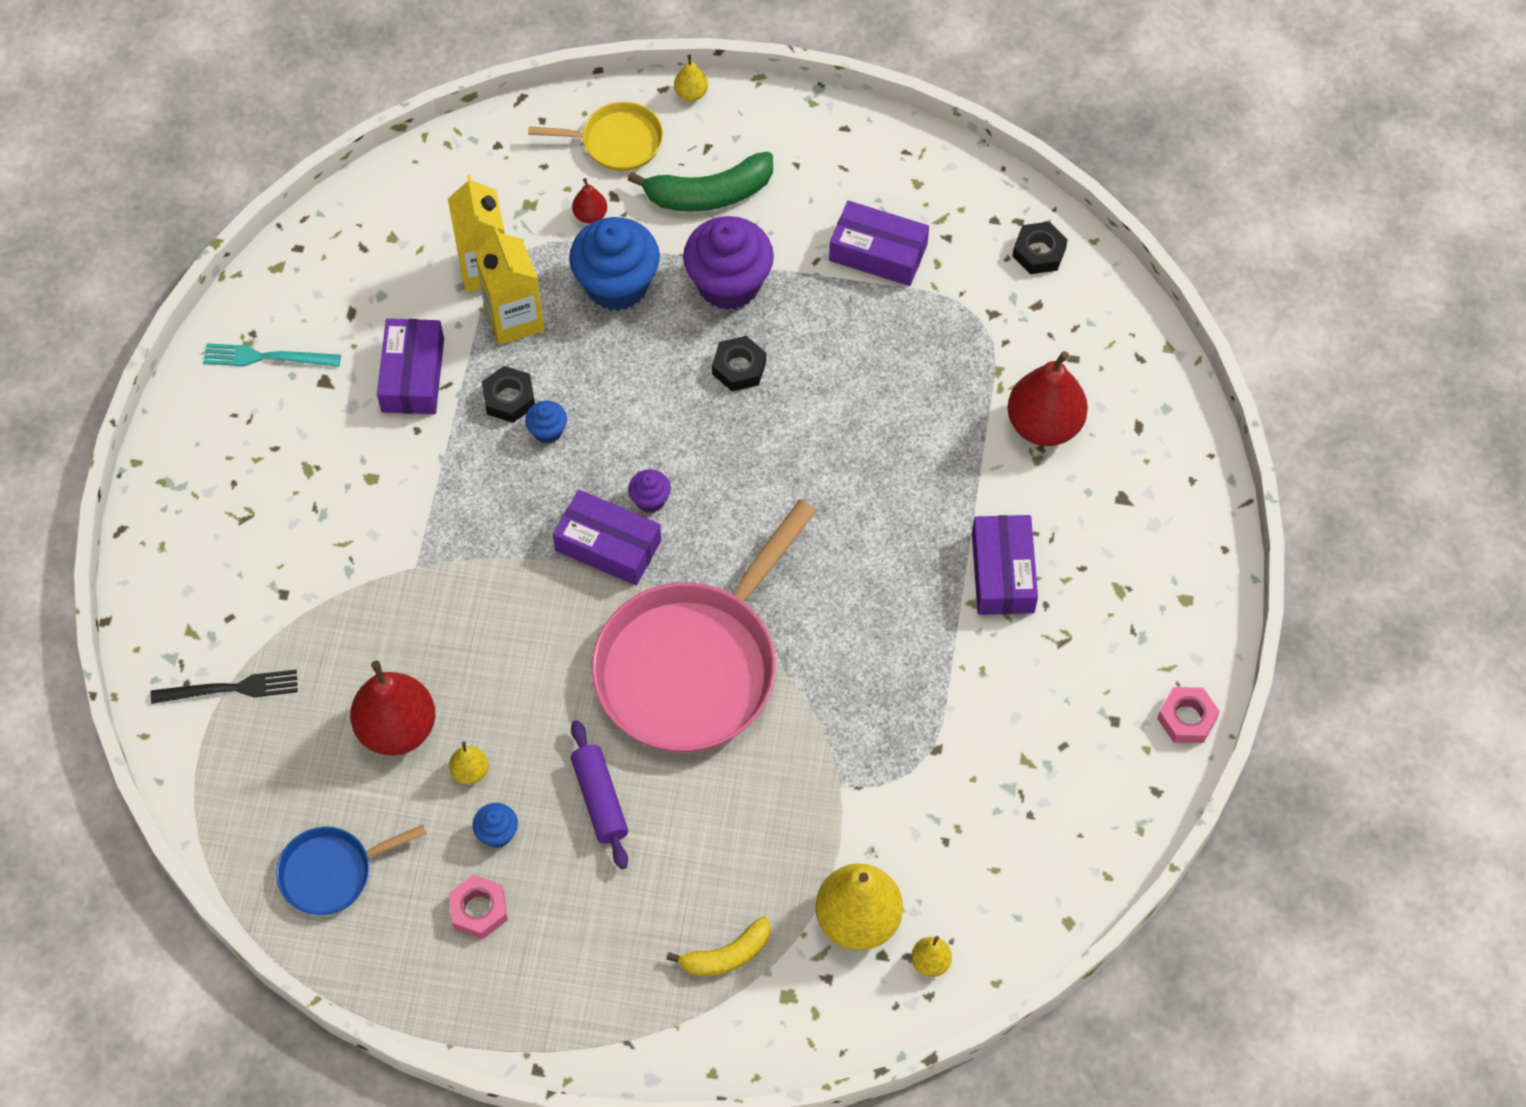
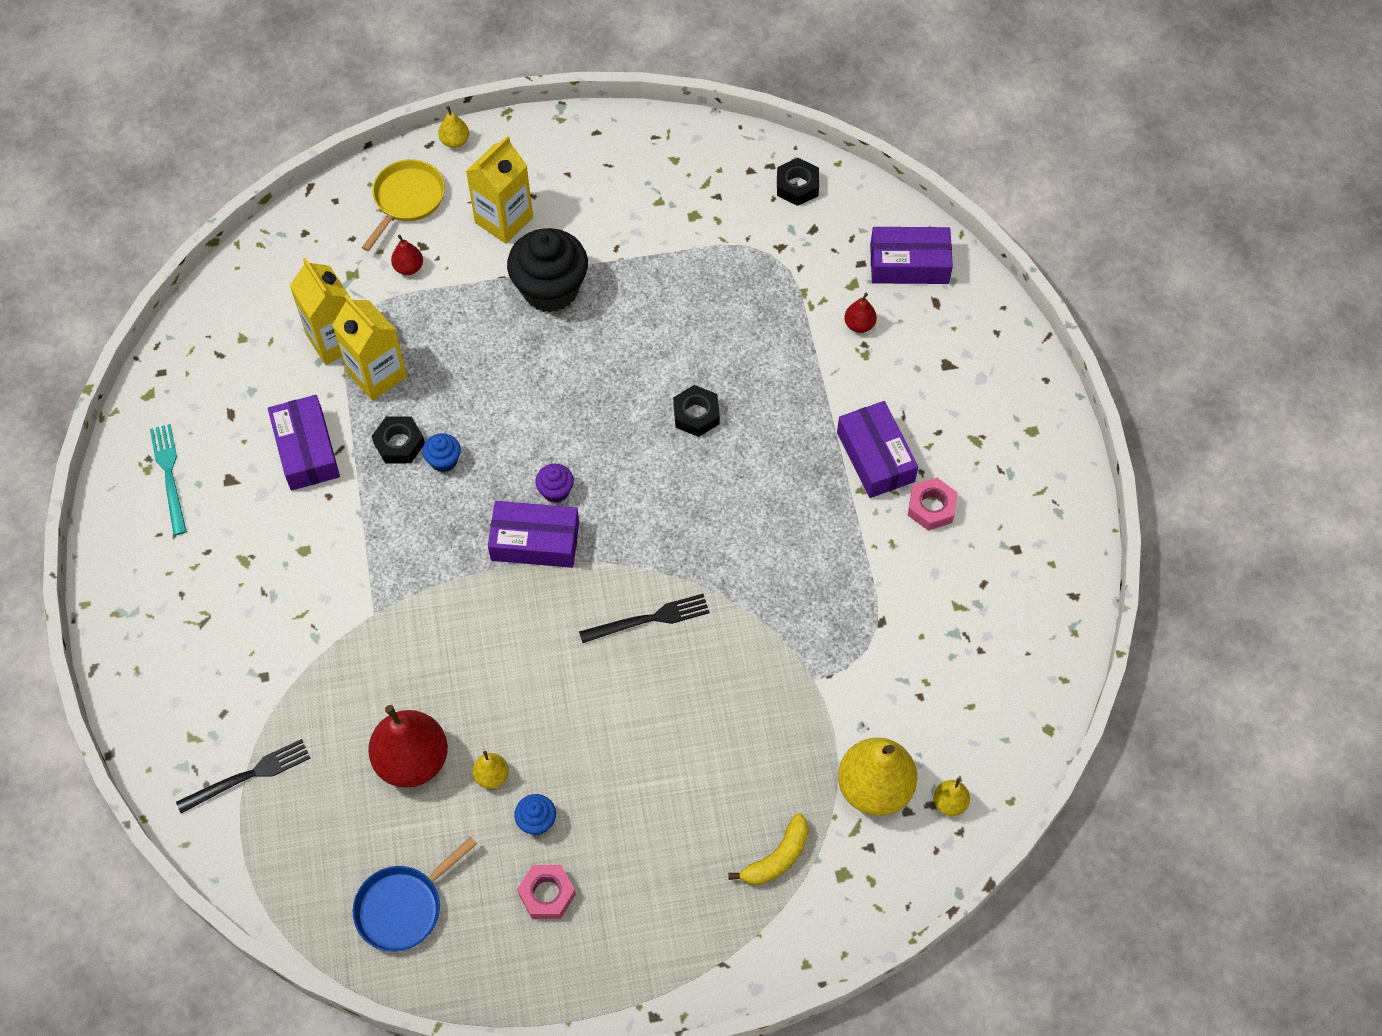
camera: 20 degrees left, 0 degrees up
(266, 357) = (169, 475): turquoise fork -> turquoise fork turned 90 degrees clockwise
(600, 799) = (615, 761): purple rolling pin -> none
(616, 142) = (407, 200): yellow pan -> yellow pan turned 45 degrees counterclockwise
(617, 285) = (455, 319): blue cupcake -> none
(693, 665) = (649, 619): pink pan -> black fork
(709, 194) = (504, 220): green banana -> yellow carton
(729, 284) = (550, 289): purple cupcake -> black cupcake
(739, 368) = (587, 356): black nut -> black nut (696, 414)
(878, 252) = (665, 225): purple box -> purple box (909, 264)
(1044, 425) = (859, 325): red pear -> red pear, size x0.46
(1186, 718) = (1073, 528): pink nut -> pink nut (931, 507)

